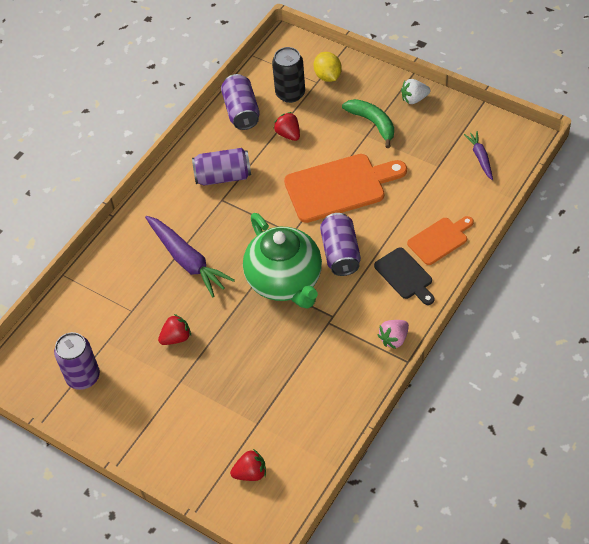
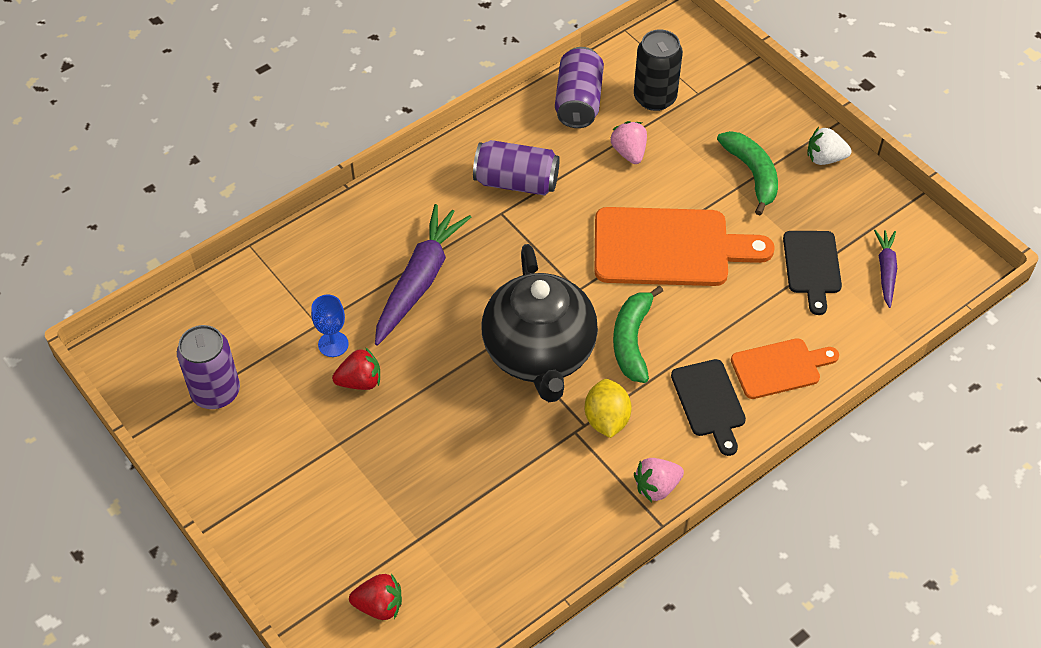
camera: 15 degrees right, 0 degrees up
(148, 320) = (333, 344): none -> blue goblet
(187, 260) = (420, 280): purple carrot -> purple carrot turned 135 degrees counterclockwise
(285, 281) = (539, 353): green teapot -> black teapot
(288, 134) = (629, 152): red strawberry -> pink strawberry
(328, 76) = (716, 90): yellow lemon -> yellow lemon (606, 419)
(340, 253) = (632, 340): purple can -> green banana
(434, 170) = (812, 266): none -> black cutting board

